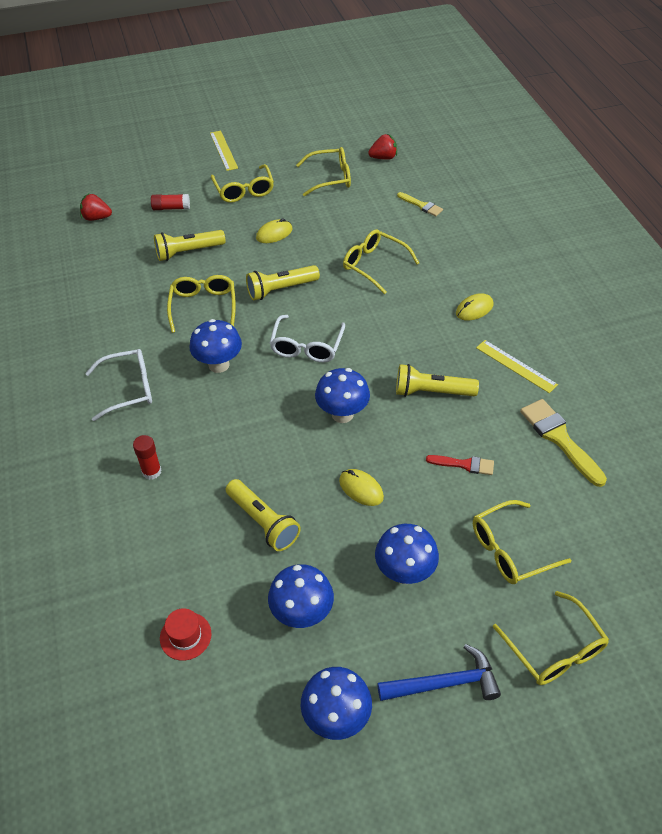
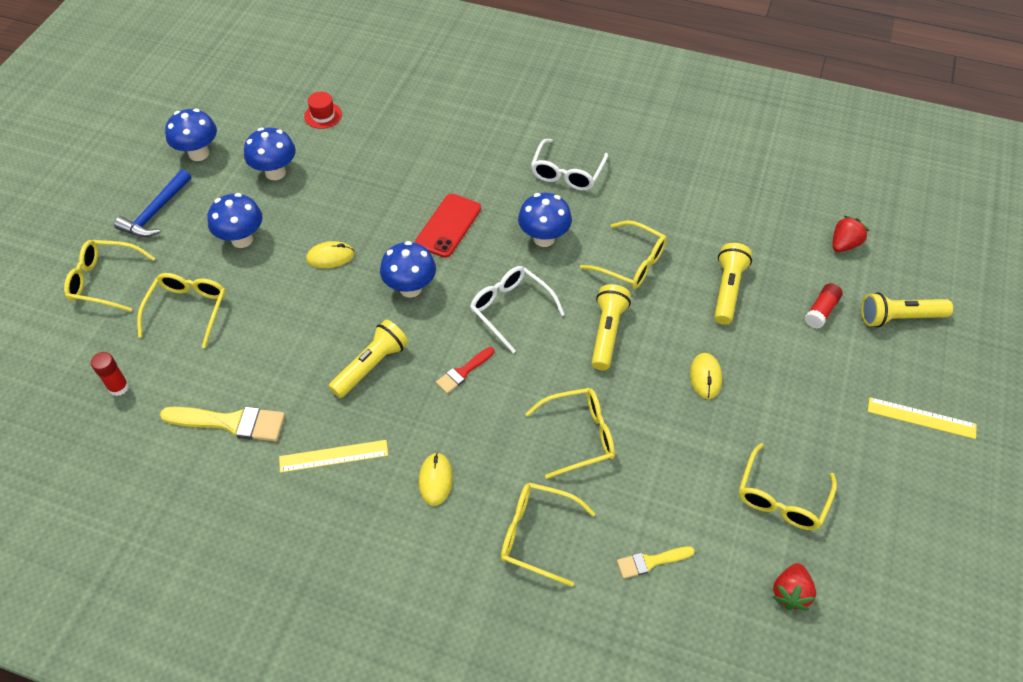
camera: 125 degrees right, 5 degrees up
(151, 471) = (468, 152): red glue stick -> red glue stick (119, 387)
(244, 190) = (813, 393): yellow glasses -> yellow glasses (537, 535)
(255, 431) = (448, 226): none -> red phone
(263, 522) = (362, 188): yellow flashlight -> yellow flashlight (899, 317)
(464, 464) = (281, 335): red brush -> red brush (463, 372)

